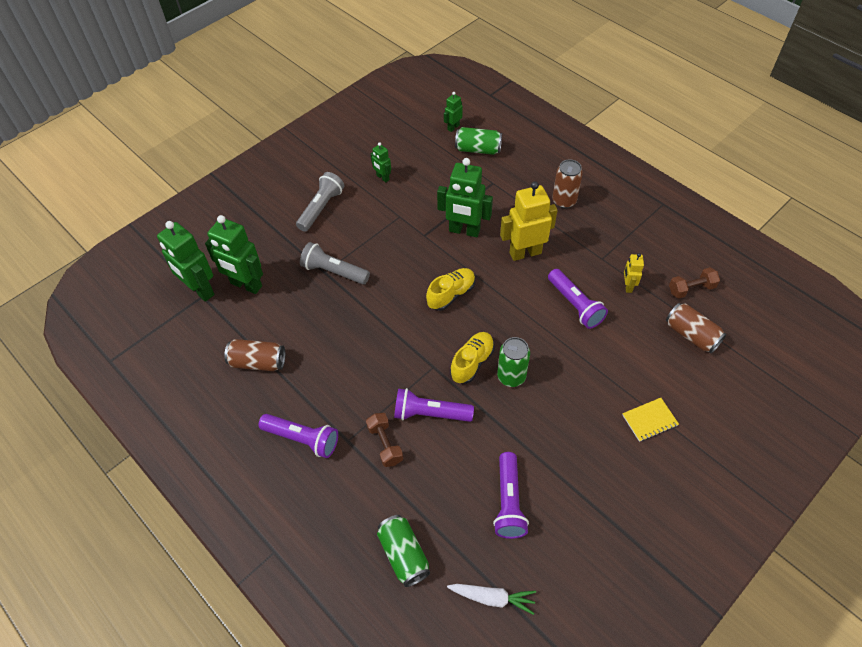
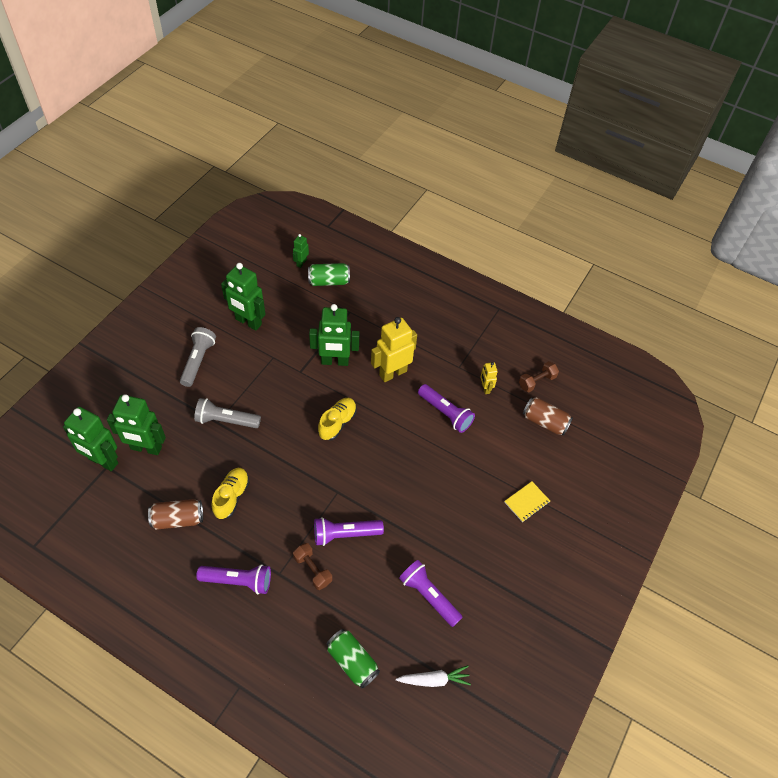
camera: 20 degrees left, 0 degrees up
(382, 177) = (248, 322): green robot -> green robot, size x1.99
(472, 362) = (370, 481): yellow shoe -> yellow shoe (231, 497)
(508, 501) = (429, 596): purple flashlight -> purple flashlight turned 150 degrees clockwise
(511, 376) = (406, 487): green can -> none
(564, 201) = (415, 319): brown can -> none

